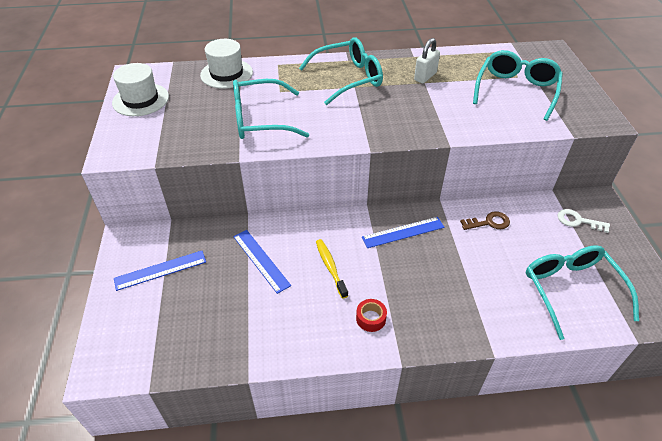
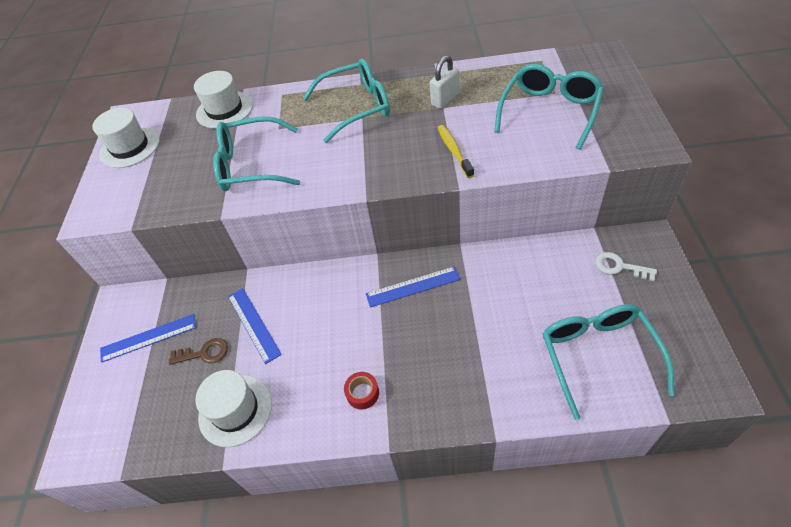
camera: 10 degrees right, 5 degrees up
(254, 332) = (235, 410): none -> white hat
(330, 267) = (327, 331): yellow toothbrush -> yellow toothbrush (454, 151)
(489, 222) = (513, 272): brown key -> brown key (204, 353)

